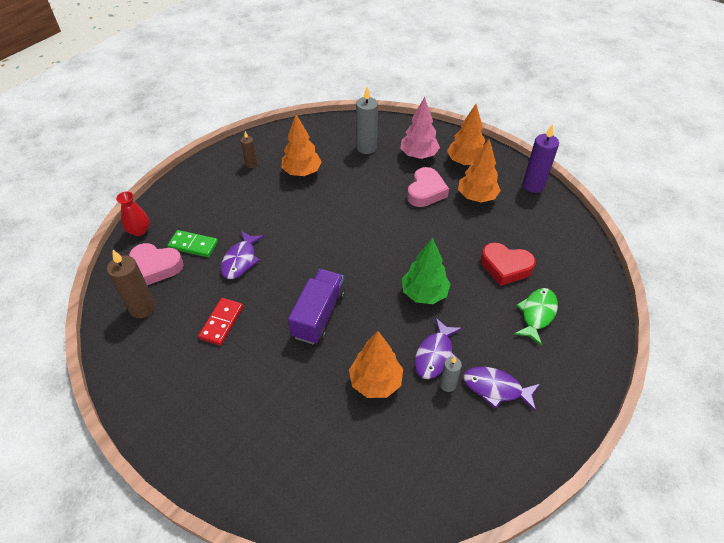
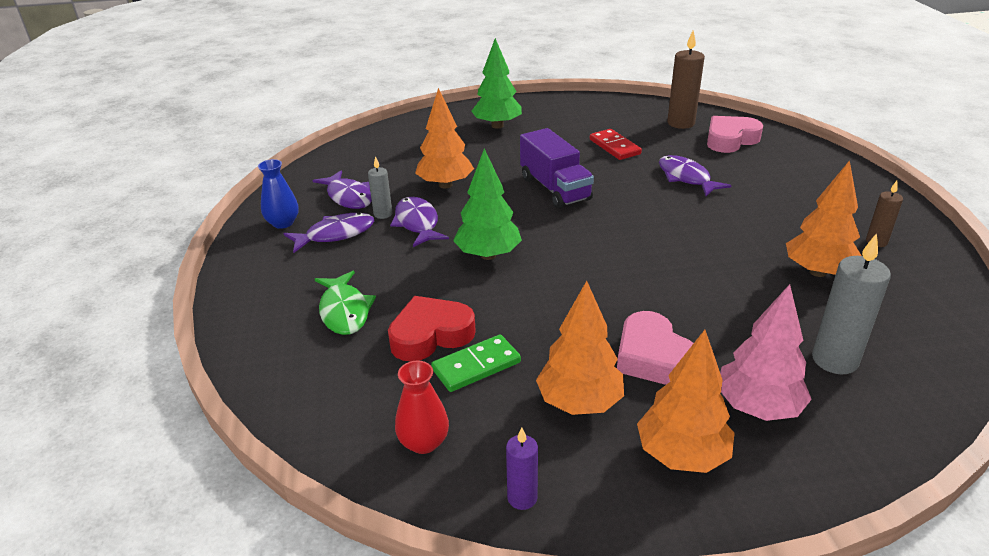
camera: 135 degrees right, 15 degrees down
(139, 230) = (800, 145): red vase -> red vase (424, 442)
(193, 245) = (742, 163): green domino -> green domino (476, 366)
(244, 432) = (497, 126): none -> green tree
(454, 430) = (348, 197): none -> purple fish
(524, 436) = (283, 223): none -> blue vase
(533, 185) = (522, 498): purple candle -> purple candle, size x0.57

